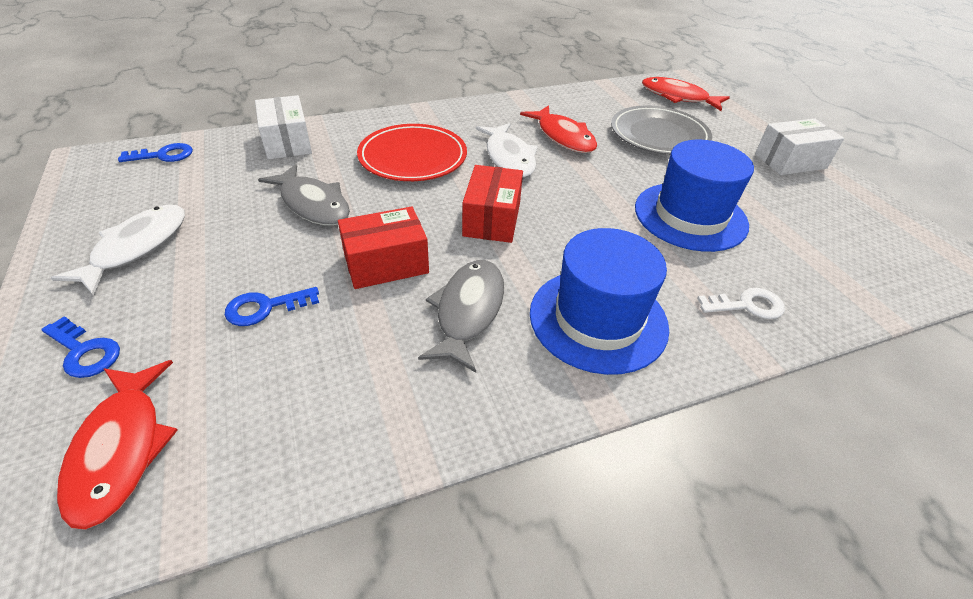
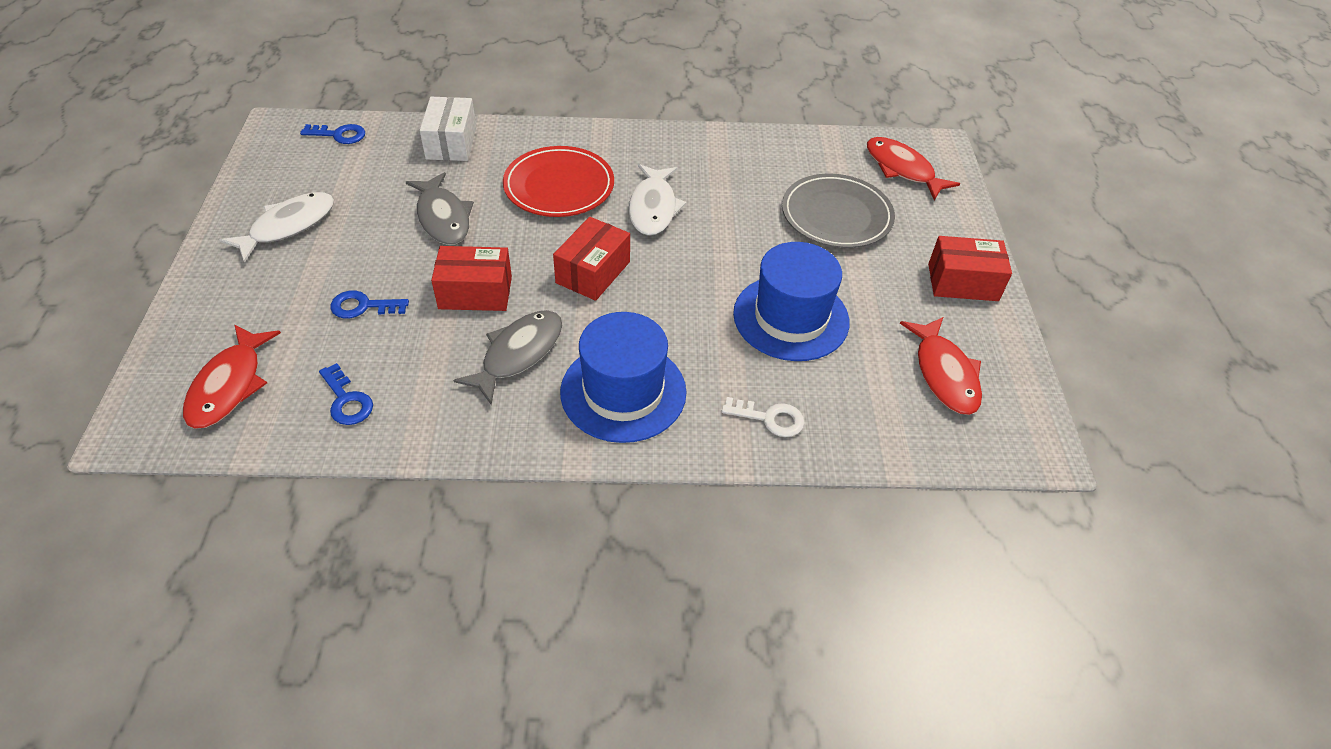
camera: 20 degrees right, 5 degrees up
(84, 351) = (227, 307): blue key -> blue key (347, 400)
(563, 137) = (727, 195): red fish -> red fish (944, 374)
(790, 161) = (962, 282): white box -> red box

